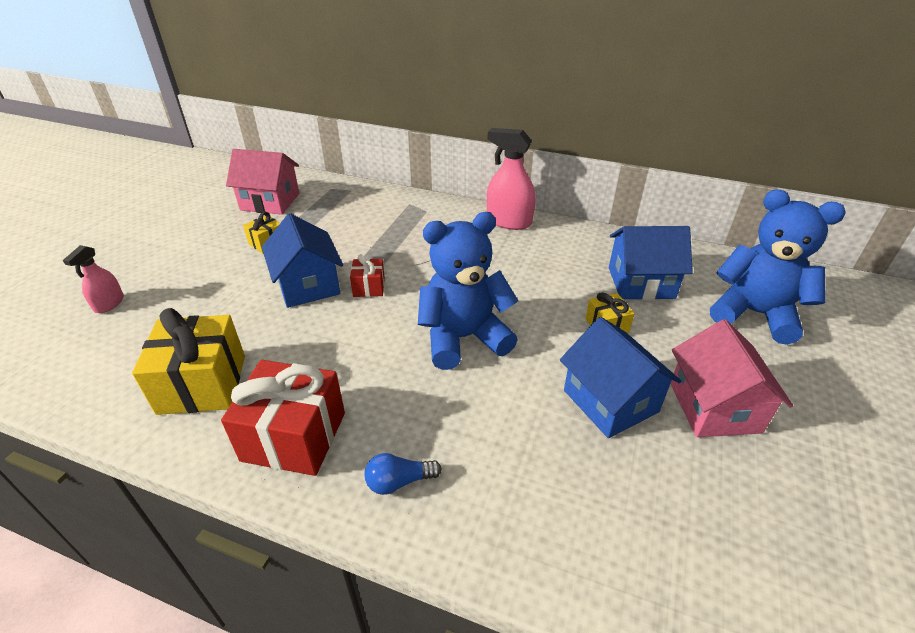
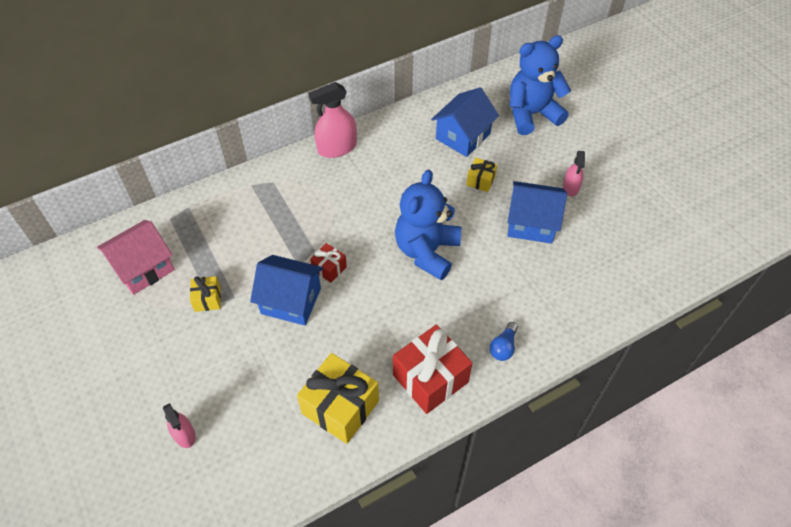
camera: 50 degrees left, 15 degrees up
(714, 407) = (571, 187): pink house -> pink spray bottle

